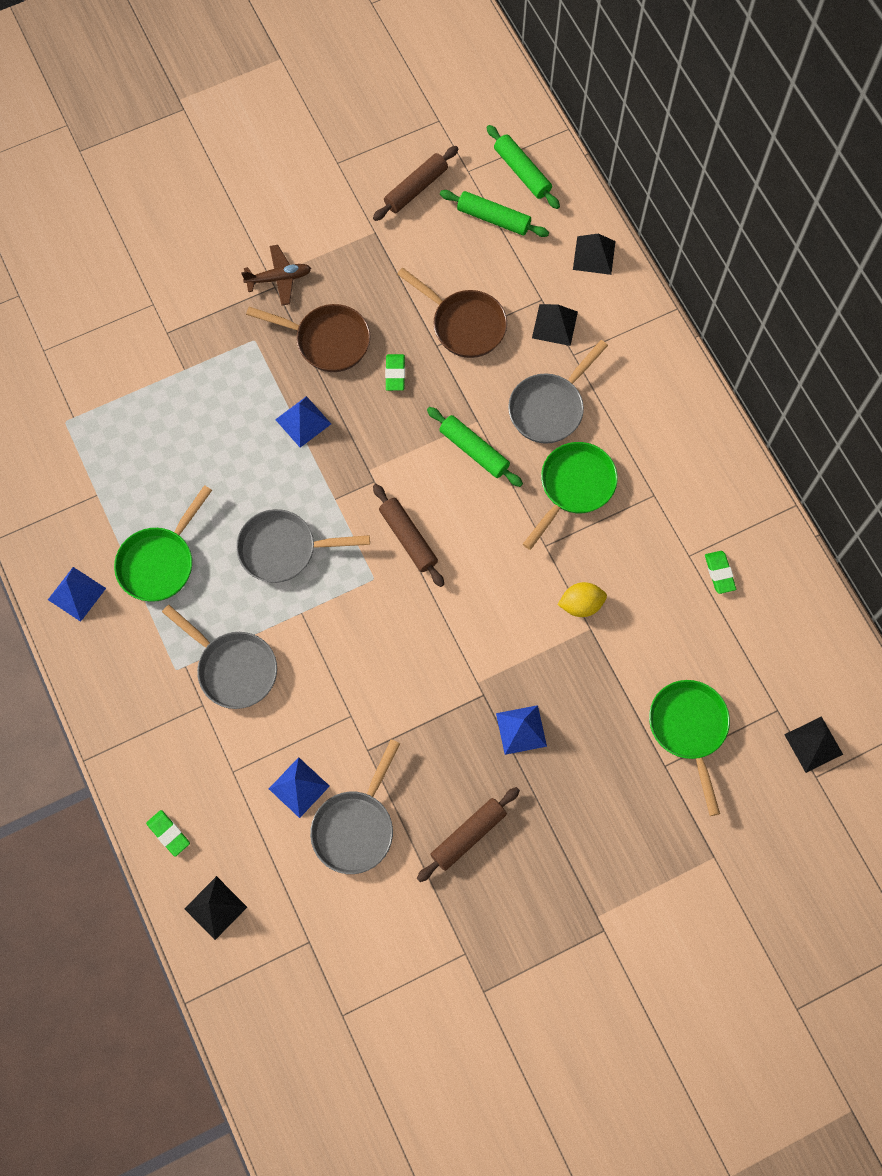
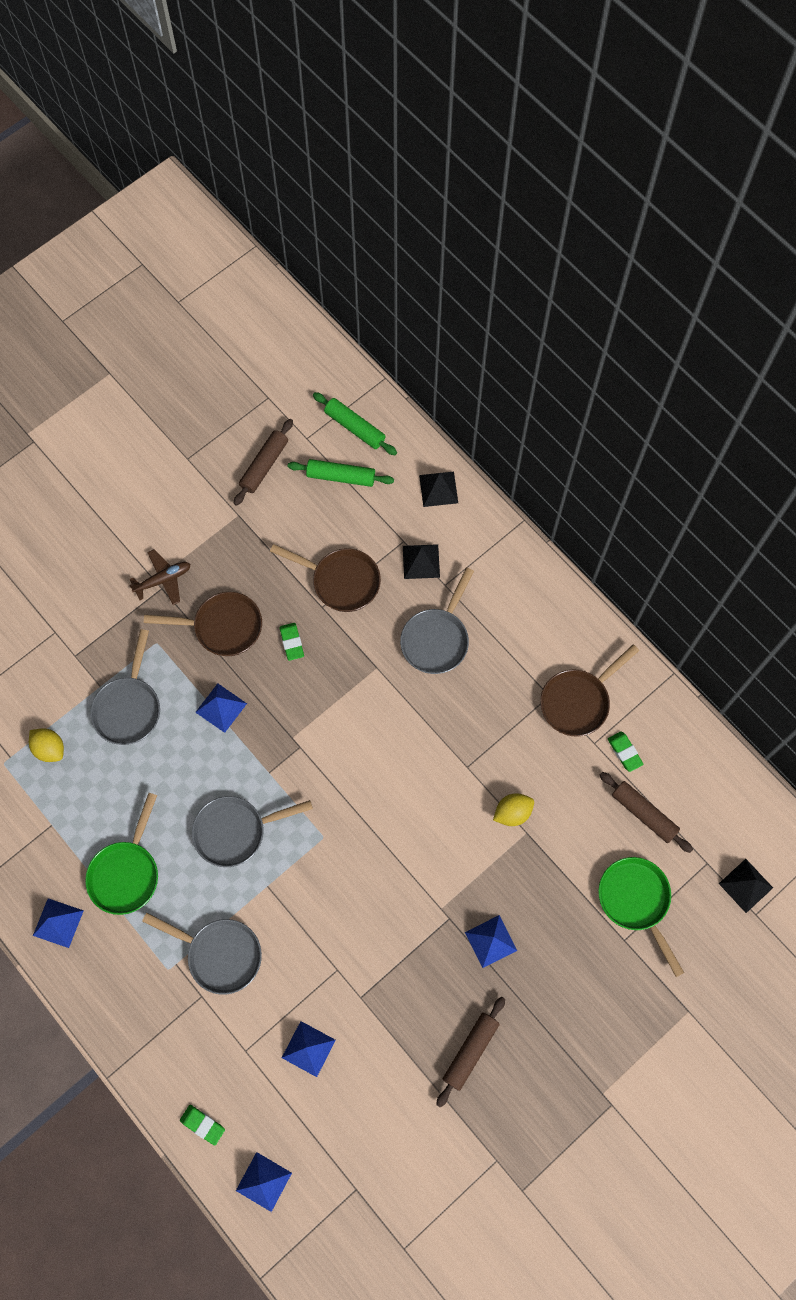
camera: 15 degrees left, 0 degrees up
(116, 419) = (49, 748): none -> yellow lemon
(215, 908) = (263, 1181): black pyramid -> blue pyramid
(356, 827) = (369, 1071): grey pan -> grey pan (129, 707)
(408, 538) = (344, 792): brown rolling pin -> brown rolling pin (643, 813)
(474, 450) = (381, 695): green rolling pin -> none
(573, 487) = (477, 707): green pan -> none
(684, 508) = (578, 701): none -> brown pan

